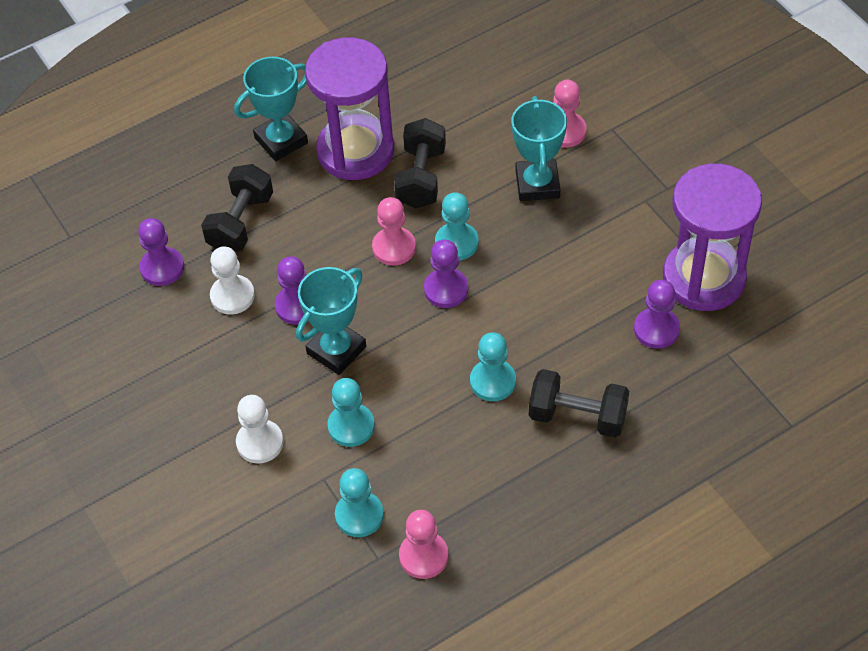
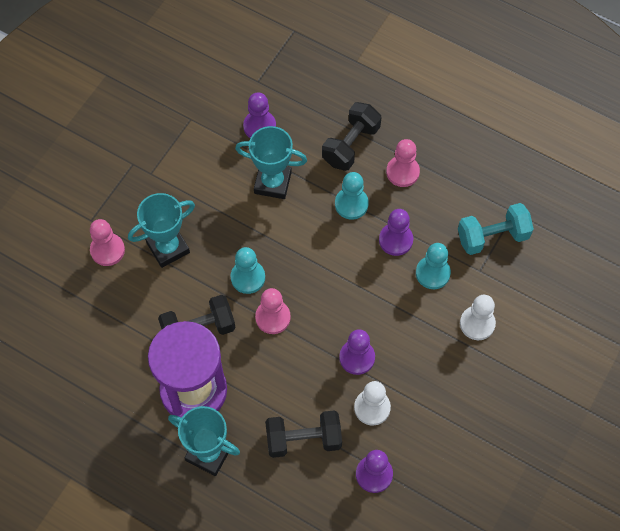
camera: 120 degrees left, 10 degrees up
(336, 350) = (379, 312): turquoise trophy -> turquoise trophy (272, 183)
(359, 515) = (492, 237): turquoise pawn -> turquoise dumbbell
(423, 556) = (497, 188): pink pawn -> pink pawn (402, 172)
(446, 289) = (292, 266): purple pawn -> purple pawn (395, 240)
(577, 416) = (351, 145): black dumbbell -> black dumbbell turned 45 degrees clockwise
(704, 278) = (203, 114): purple hourglass -> none

